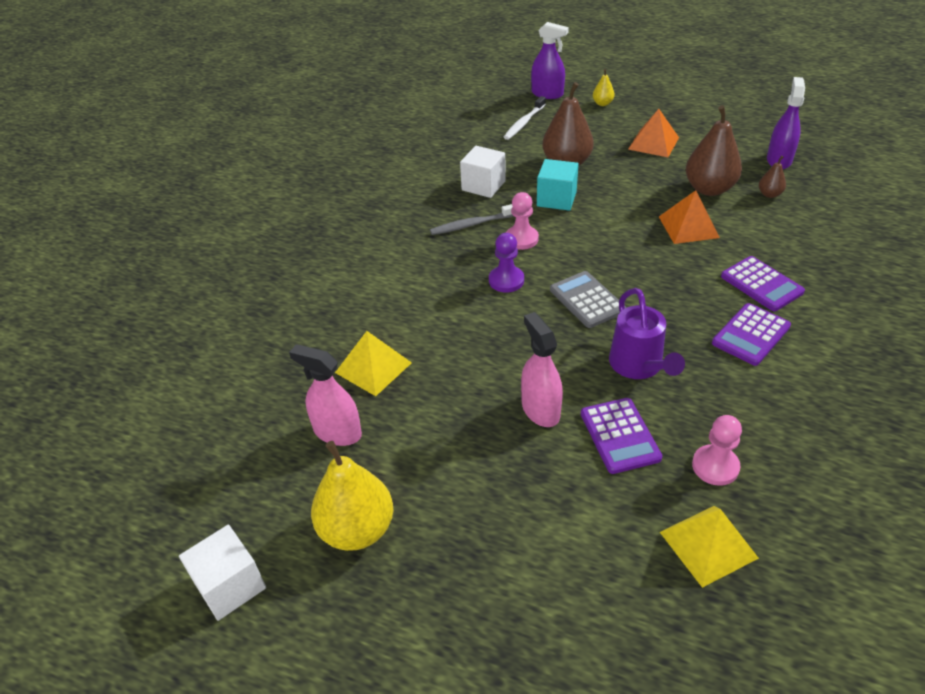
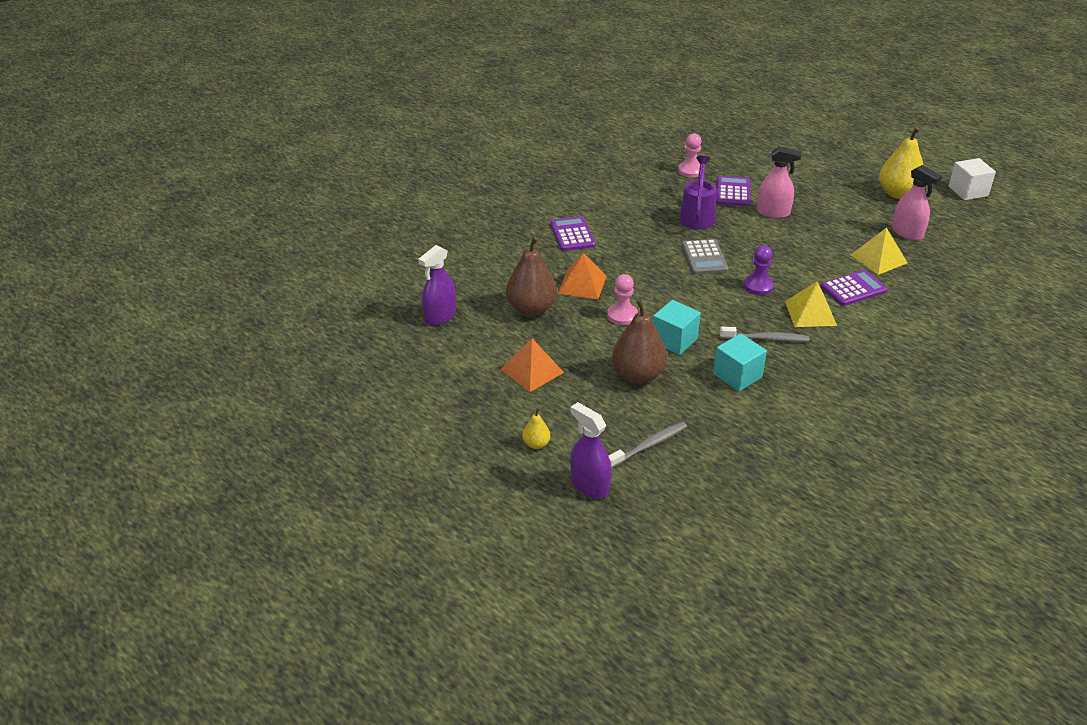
camera: 160 degrees left, 5 degrees down
(483, 185) = (737, 375): white cube -> turquoise cube
(521, 239) = (728, 314): pink pawn -> pink pawn (622, 315)
(524, 123) = (649, 445): white toothbrush -> grey toothbrush
(540, 409) = (773, 212): pink spray bottle -> pink spray bottle turned 75 degrees counterclockwise
(708, 544) = (718, 151): yellow pyramid -> yellow pyramid (810, 313)
(751, 335) = (611, 212): purple calculator -> purple calculator (853, 289)
(769, 194) = (488, 290): brown pear -> none

